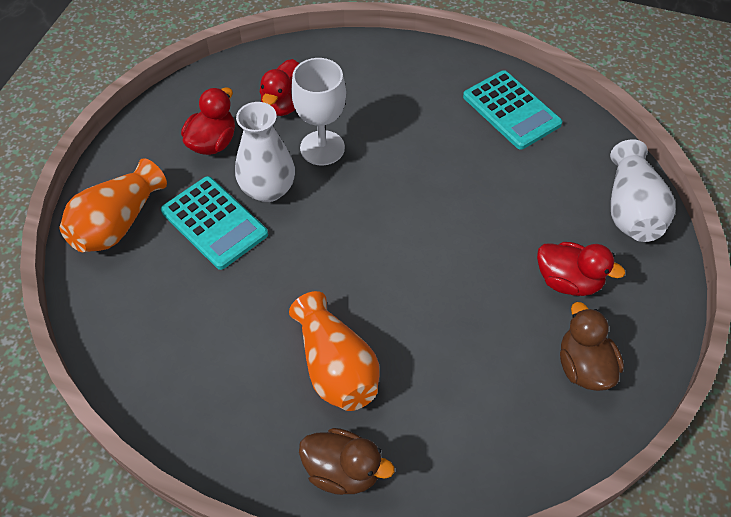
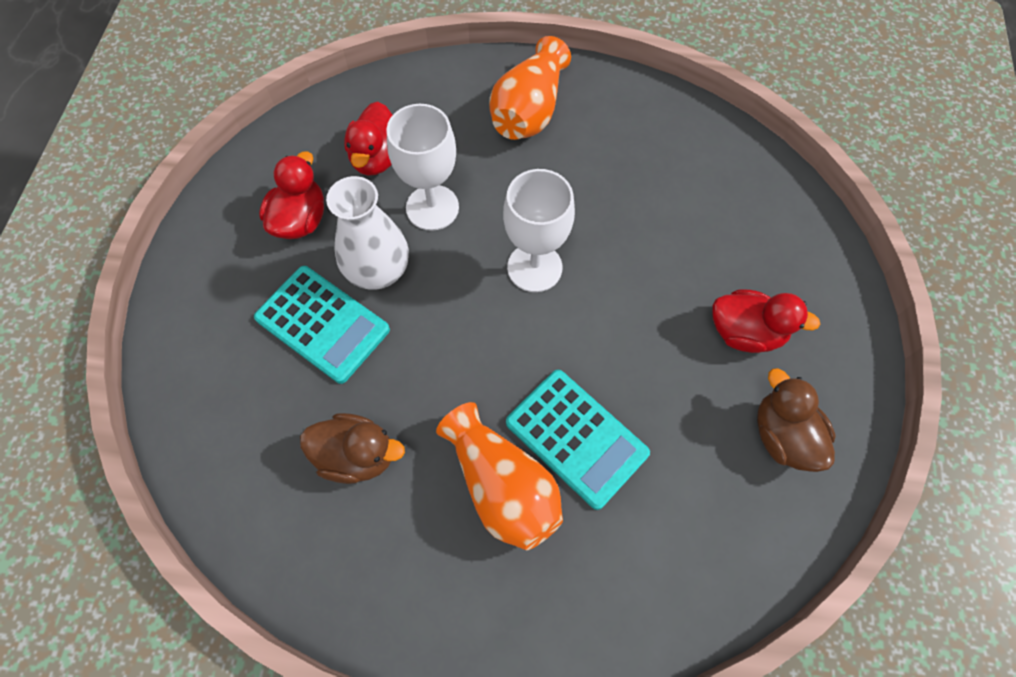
camera: 10 degrees left, 10 degrees up
(117, 223) = (205, 343): orange vase -> orange vase (529, 111)
(343, 471) = (536, 617): brown duck -> brown duck (357, 455)
(398, 205) = (534, 267): none -> white goblet
(511, 110) = (641, 128): turquoise calculator -> turquoise calculator (576, 438)
(631, 209) = (797, 232): white vase -> none

